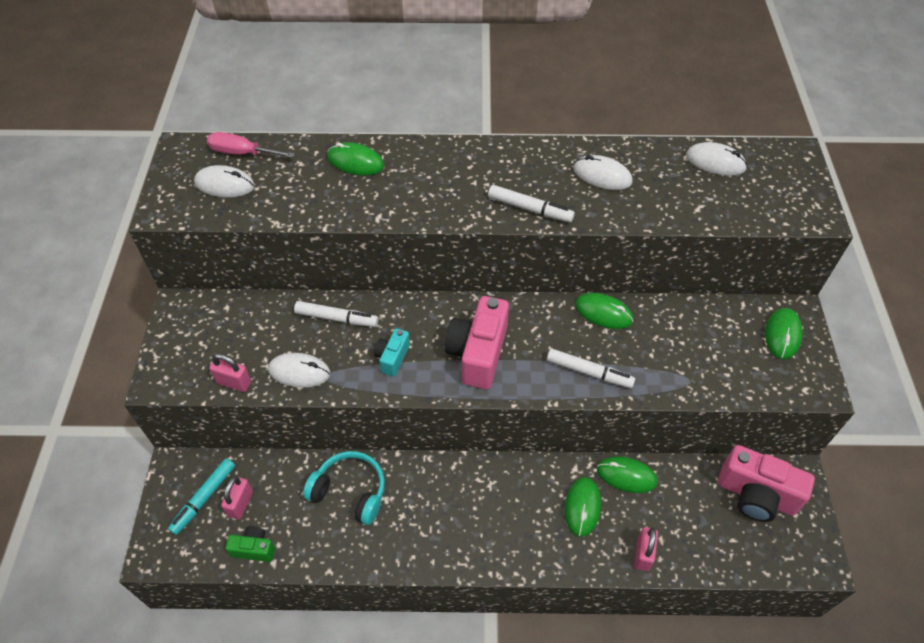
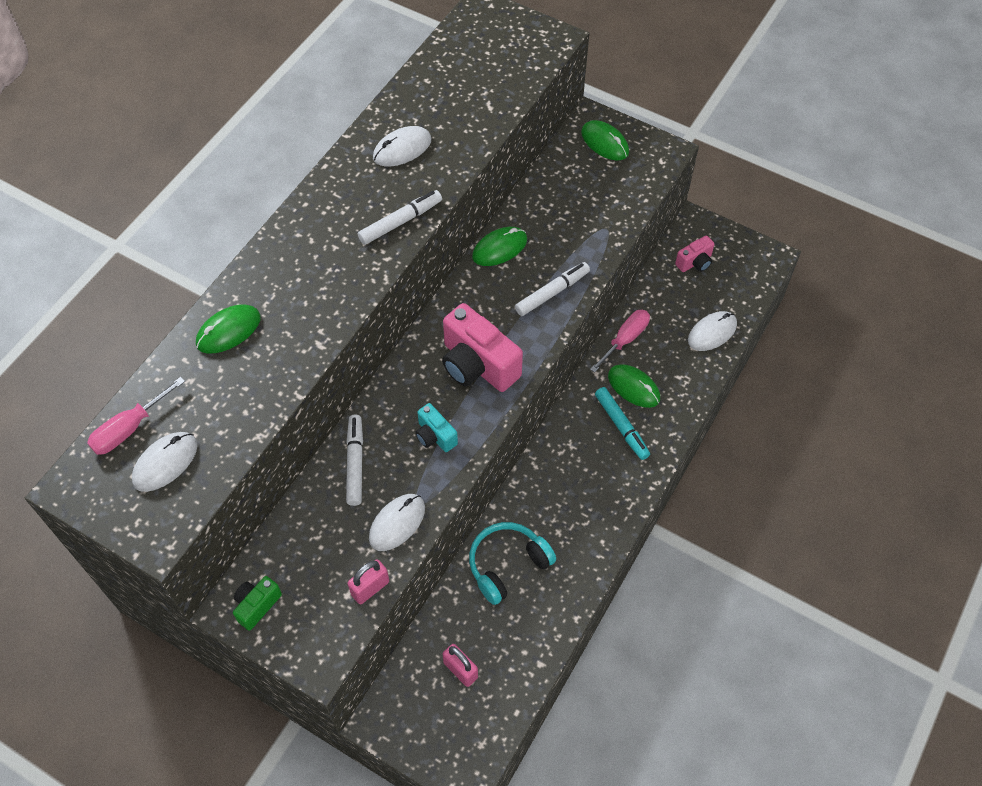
camera: 60 degrees left, 5 degrees up
(204, 498) = (433, 703): turquoise marker -> turquoise marker (621, 426)
(254, 549) = (516, 676): green camera -> green camera (257, 605)
(336, 318) = (355, 463): white marker -> white marker turned 45 degrees counterclockwise
(626, 476) = (625, 339): green mouse -> pink screwdriver
(643, 554) = (698, 368): pink padlock -> none
(715, 162) = (448, 64): white mouse -> white mouse (712, 332)
(755, 495) = (695, 262): pink camera -> pink camera, size x0.52

